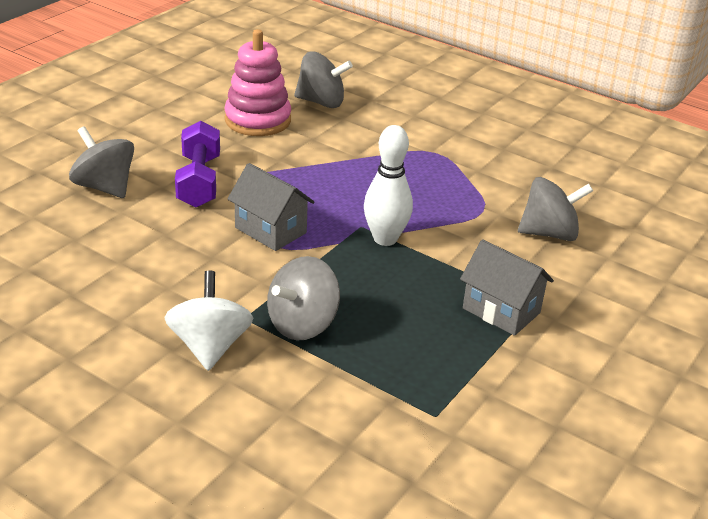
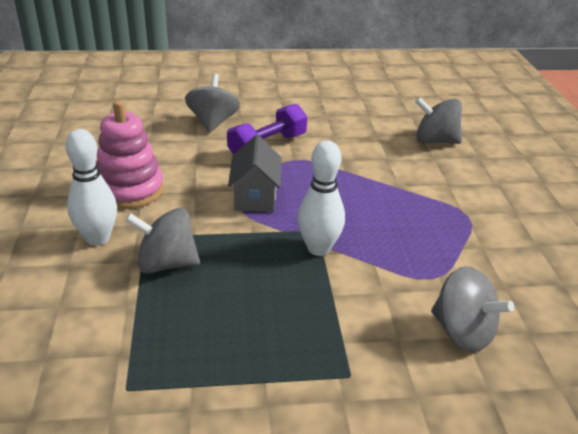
camera: 50 degrees right, 0 degrees up
(210, 346) = (98, 238): white spinning top -> white bowling pin
(258, 120) = (369, 131): pink stacking toy -> pink stacking toy (130, 190)
(321, 102) = (435, 141): grey spinning top -> grey spinning top turned 135 degrees clockwise
(501, 310) = (310, 358): grey house -> none

